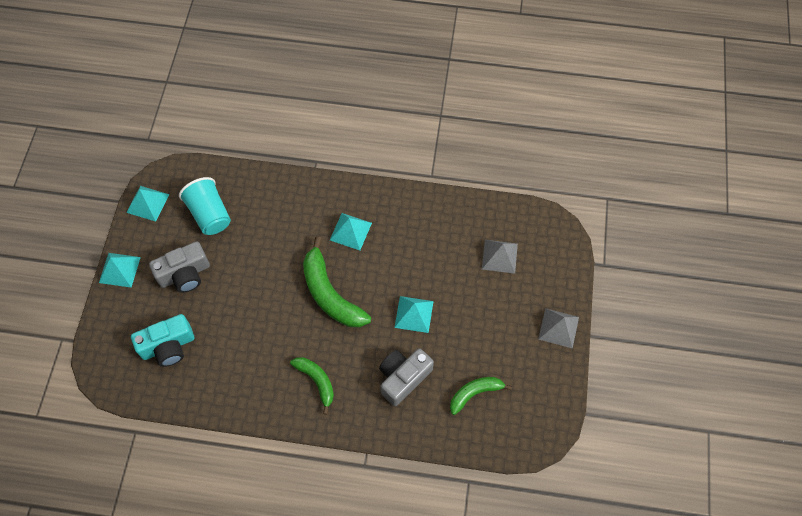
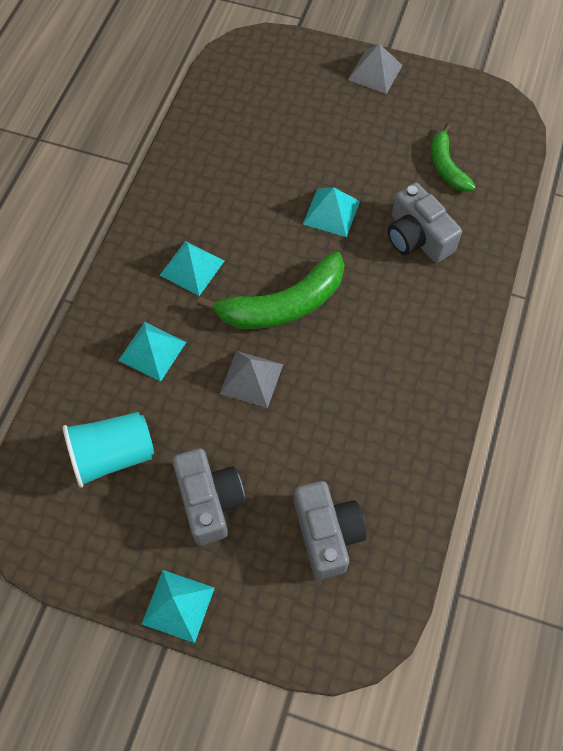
camera: 80 degrees left, 0 degrees up
(147, 203) = (64, 553): turquoise pyramid -> turquoise pyramid (152, 351)
(168, 346) = (327, 533): turquoise camera -> grey camera
(317, 381) = (409, 337): green banana -> none
(499, 256) = (269, 110): grey pyramid -> grey pyramid (251, 379)

